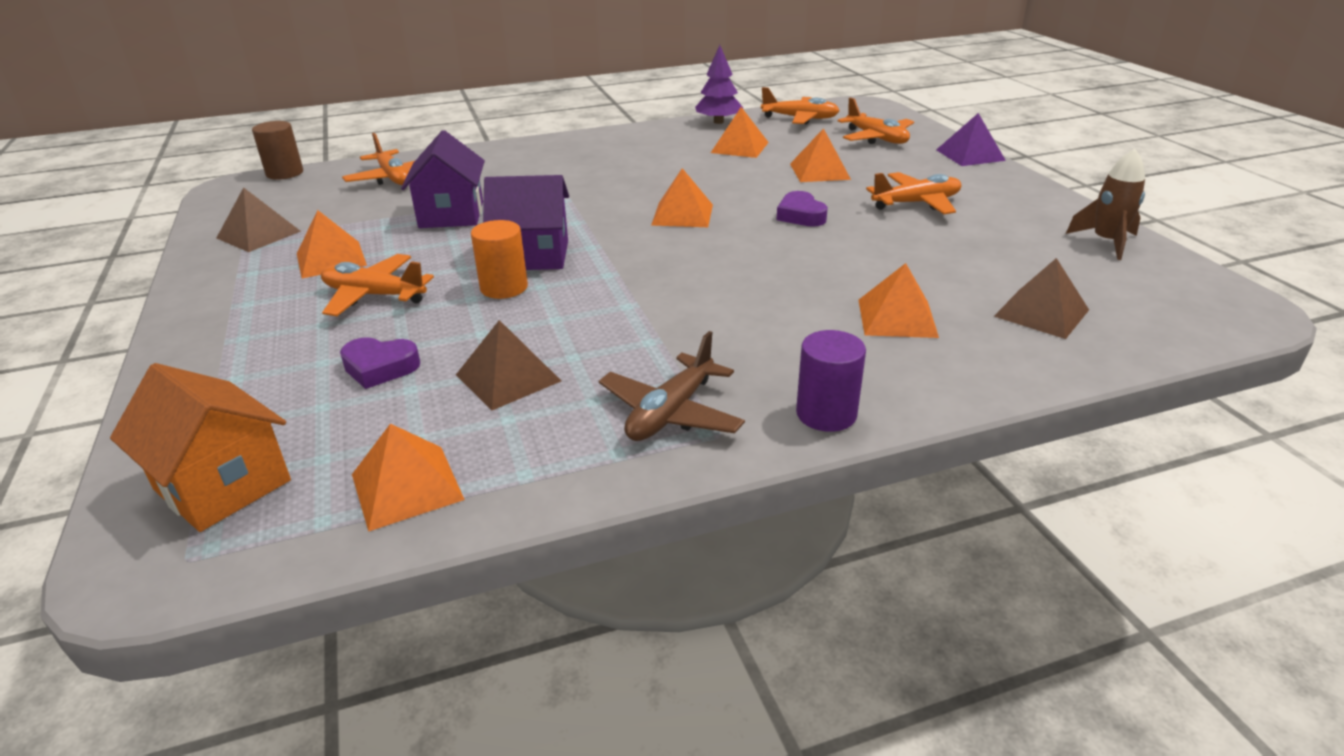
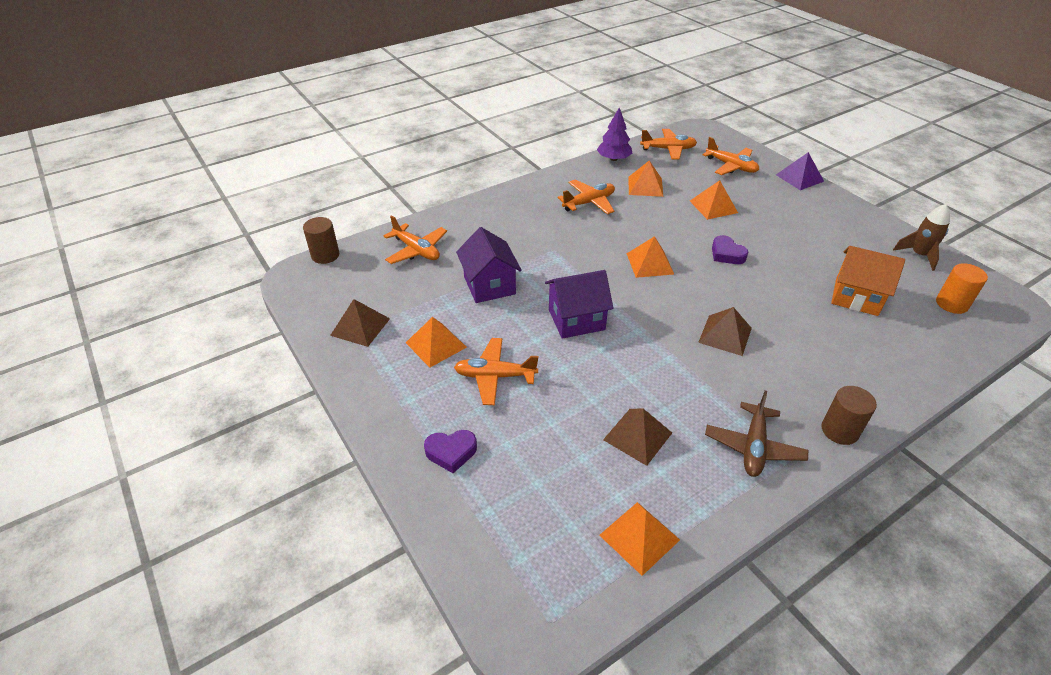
camera: 15 degrees left, 10 degrees up
(222, 485) = (525, 561): orange house -> orange house (856, 297)
(380, 367) = (549, 442): purple heart -> purple heart (451, 452)
(504, 288) = (578, 354): orange cylinder -> orange cylinder (951, 304)
(826, 414) = (839, 430): purple cylinder -> brown cylinder
(897, 318) = (836, 342): orange pyramid -> none
(916, 203) = (791, 232): orange plane -> orange plane (589, 203)
(1041, 313) = (912, 325): brown pyramid -> brown pyramid (725, 335)

